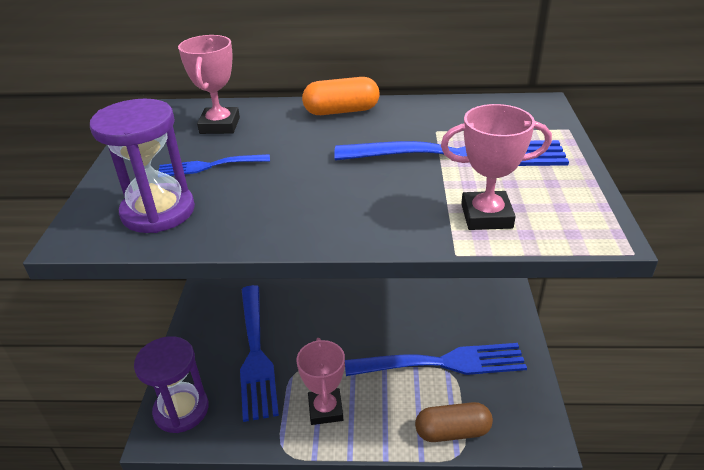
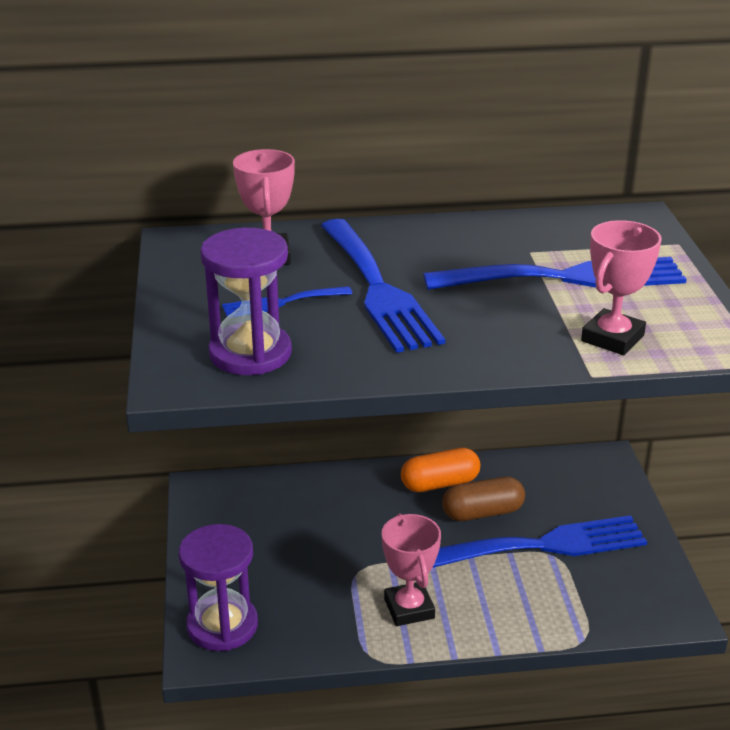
camera: 10 degrees left, 5 degrees down
(256, 354) = (298, 555): blue fork -> blue fork (378, 289)
(341, 111) = (410, 233): orange capsule -> orange capsule (440, 483)
(452, 431) = (571, 617): brown capsule -> brown capsule (482, 513)
(486, 216) = (612, 338): pink trophy -> pink trophy turned 45 degrees counterclockwise

